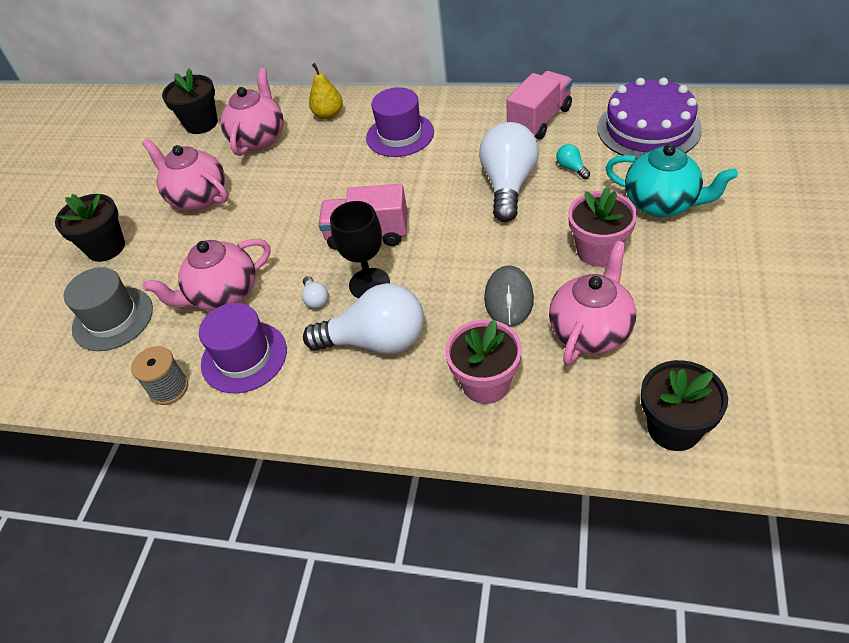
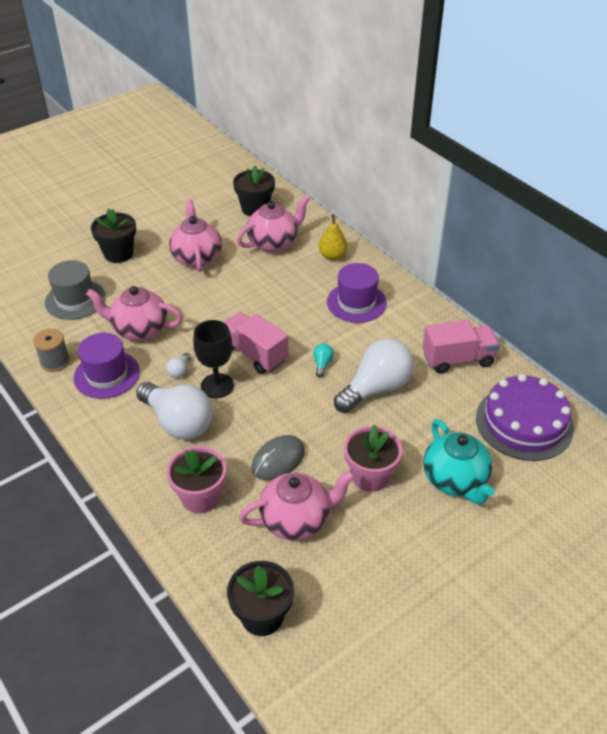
camera: 35 degrees right, 5 degrees down
(571, 168) = (431, 409): turquoise light bulb -> turquoise light bulb (322, 364)

